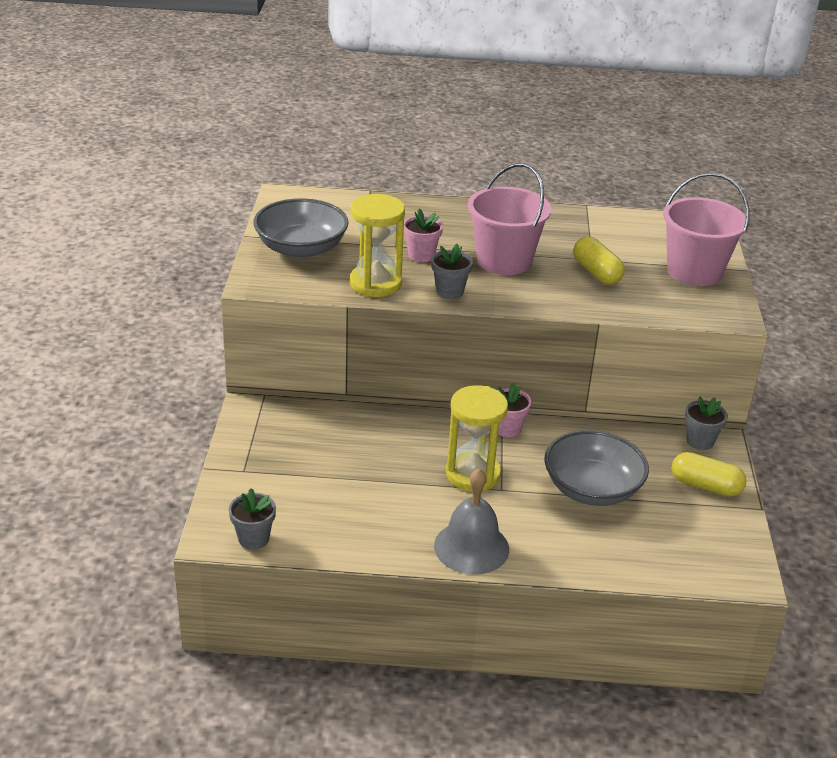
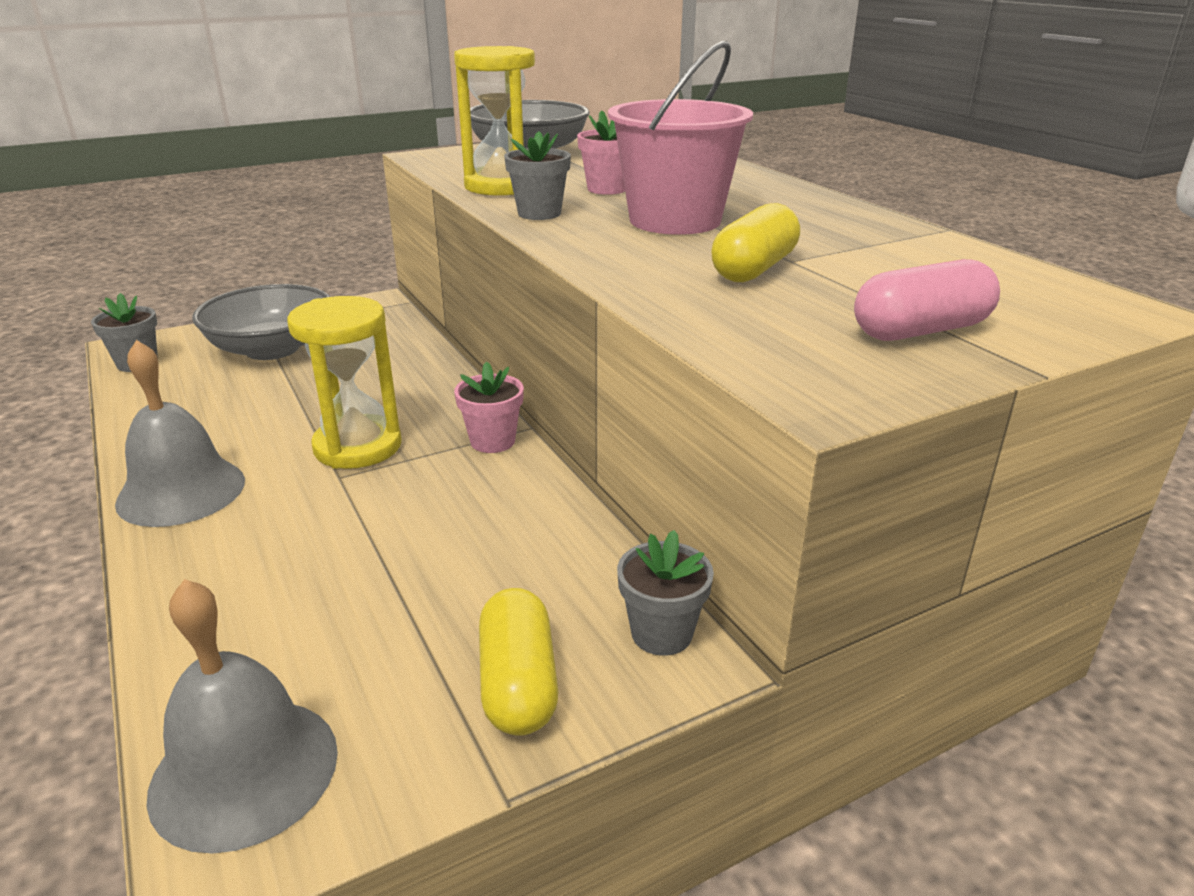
camera: 60 degrees right, 5 degrees down
(592, 489) = (400, 552): grey bowl -> grey bowl (272, 349)
(694, 271) = (920, 331): pink bucket -> pink capsule
(711, 565) = (244, 771): none -> grey bell

